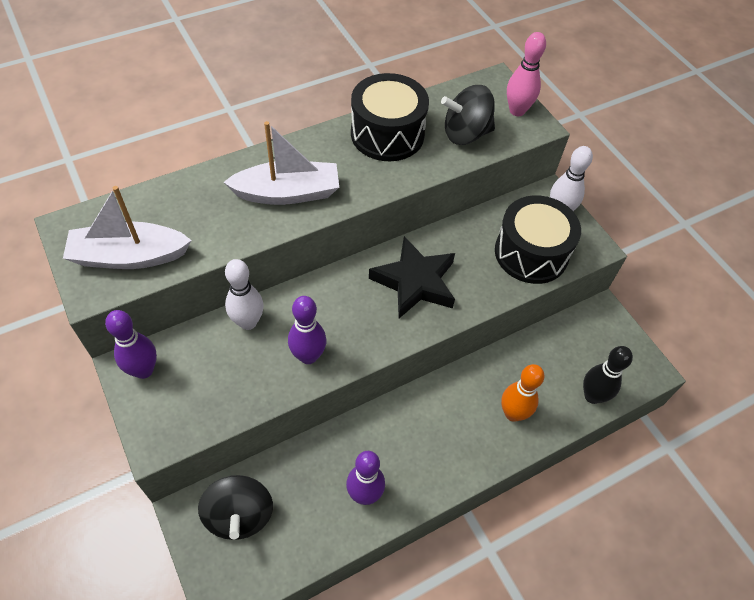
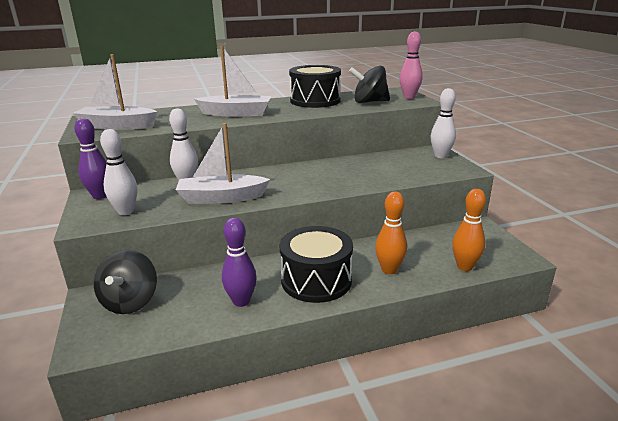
camera: 15 degrees right, 30 degrees down
(197, 405) = (126, 211): none -> white bowling pin
(308, 356) = (221, 198): purple bowling pin -> white boat
(415, 282) = (318, 175): black star -> none
(531, 253) = (414, 169): black drum -> black drum (316, 280)
(592, 396) = (464, 266): black bowling pin -> orange bowling pin

